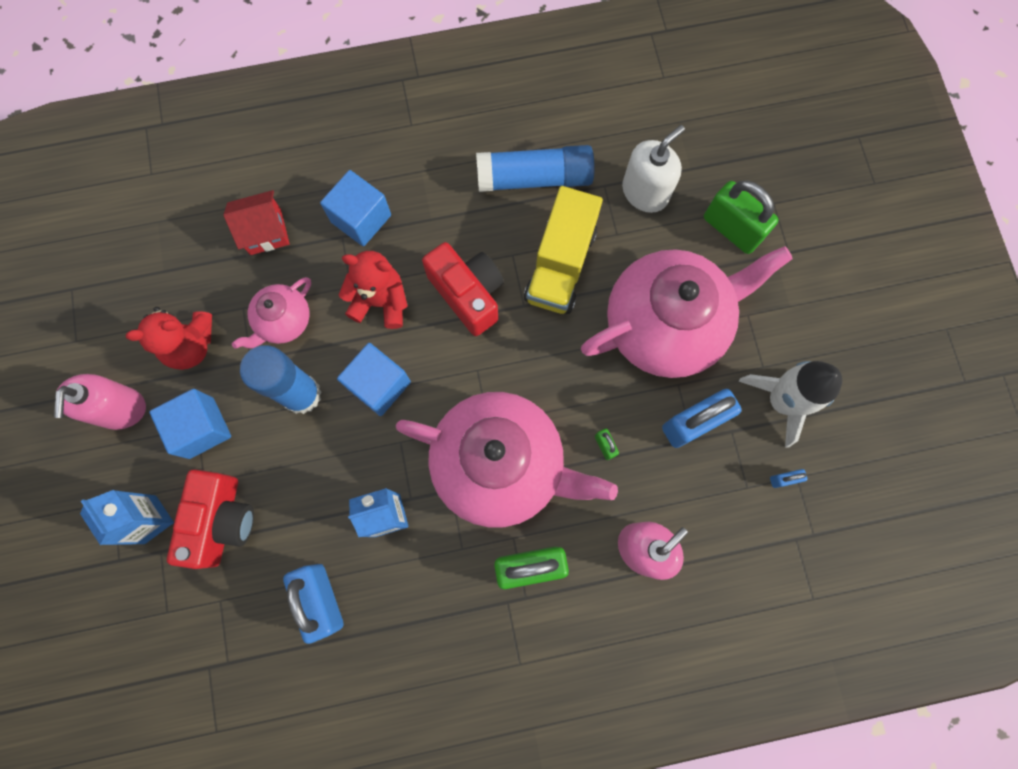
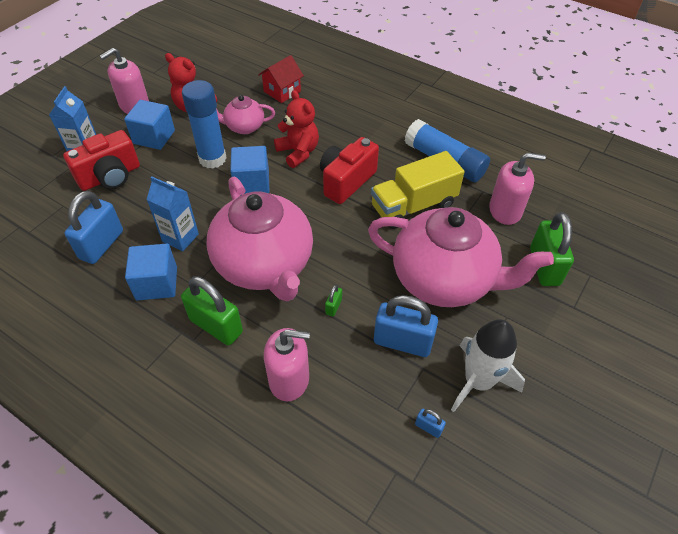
camera: 45 degrees right, 25 degrees down
(265, 232) = (282, 91): red house -> red house turned 75 degrees counterclockwise
(361, 218) = (332, 116): blue cube -> blue cube (157, 283)
(468, 294) = (346, 181): red camera -> red camera turned 150 degrees counterclockwise
(645, 192) = (505, 210): white soap dispenser -> pink soap dispenser

